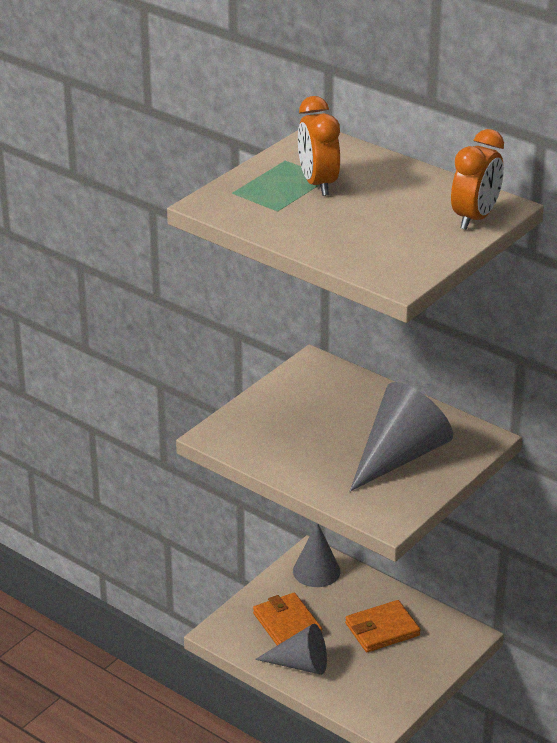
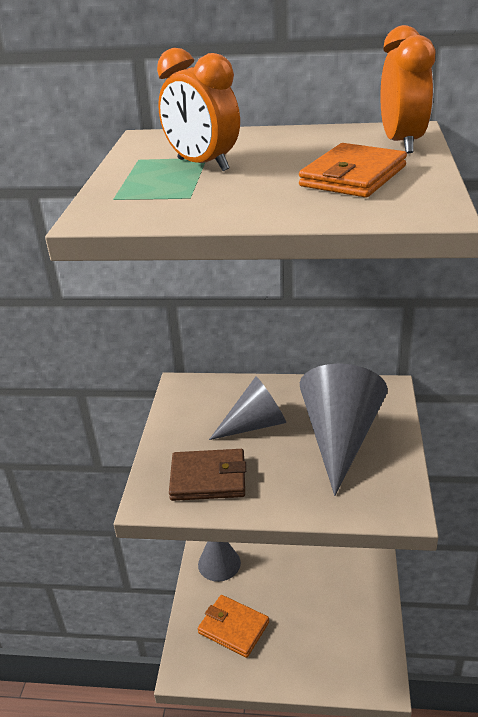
camera: 30 degrees left, 0 degrees up
(268, 439) = (208, 478): none -> brown wallet
(300, 664) = (274, 663): grey cone -> grey cone (255, 424)
(382, 629) = (309, 589): orange wallet -> orange wallet (353, 176)

